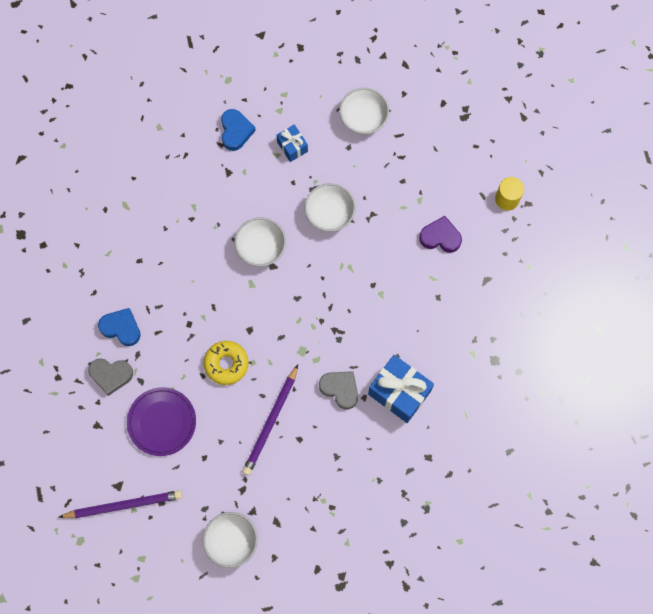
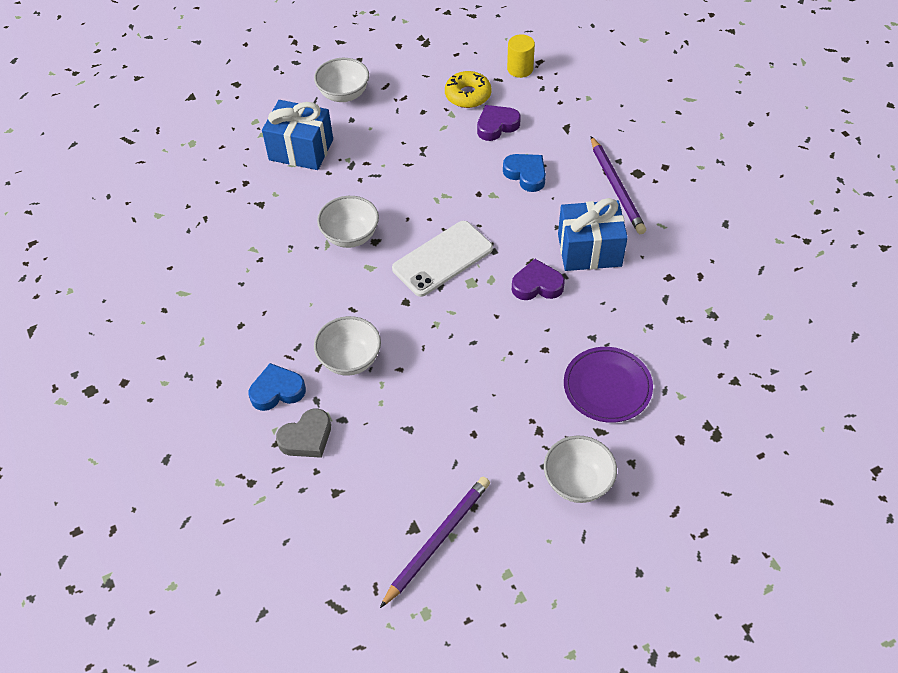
camera: 40 degrees left, 20 degrees down
(162, 422) = (400, 437): purple plate -> purple plate (607, 387)
(226, 364) = (412, 343): yellow donut -> yellow donut (468, 95)
(236, 131) = (237, 172): blue heart -> blue heart (526, 174)
(271, 421) = (504, 356): purple pencil -> purple pencil (616, 187)
(292, 147) = (301, 150): blue gift -> blue gift, size x1.84
(301, 317) = (442, 259): none -> white phone
(329, 214) = (386, 172): white bowl -> white bowl (350, 359)
(340, 389) = (537, 285): grey heart -> purple heart

